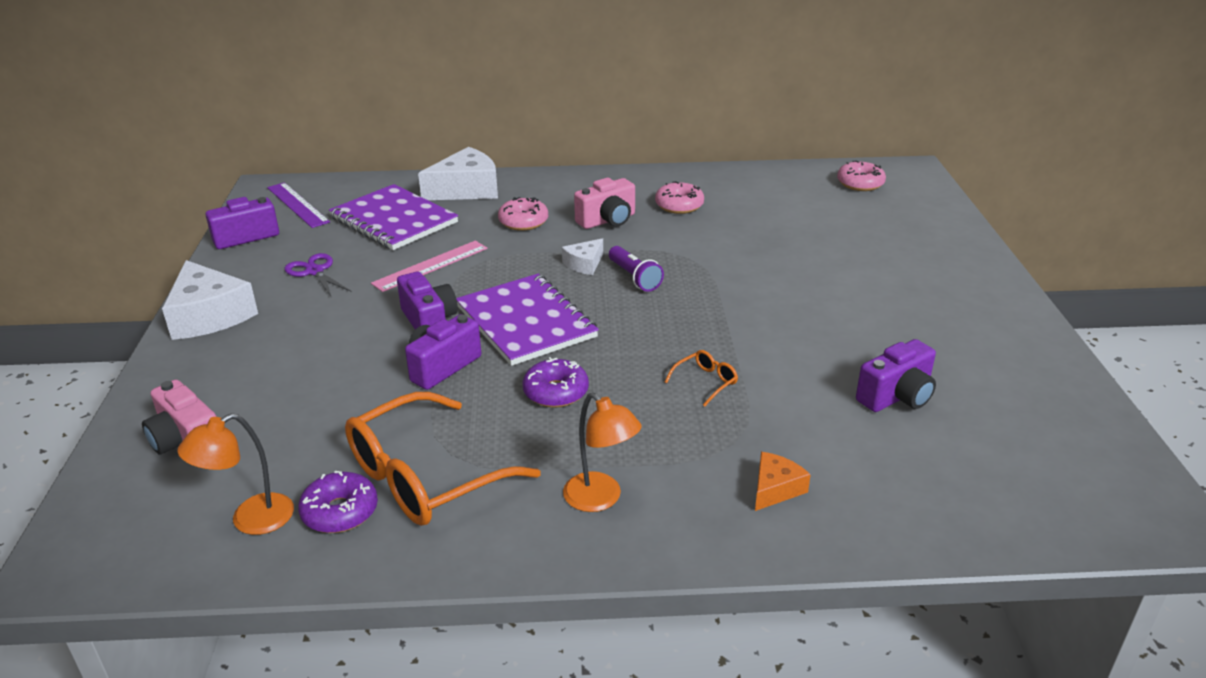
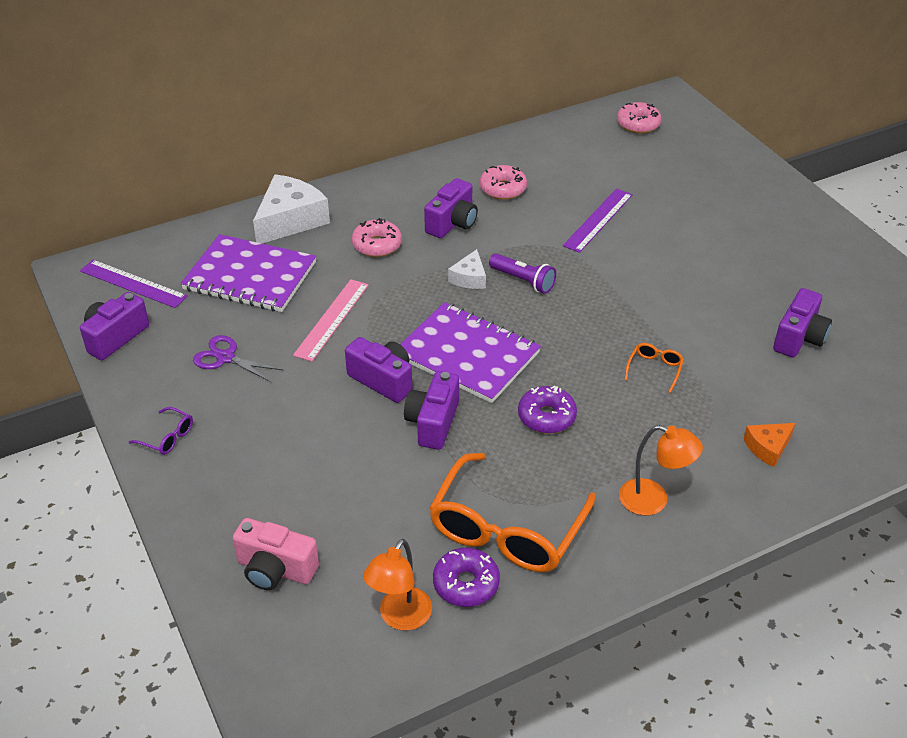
camera: 25 degrees left, 10 degrees up
(209, 315) = (167, 437): white cheese -> purple glasses
(607, 220) = (452, 223): pink camera -> purple camera
(753, 247) = (598, 220): none -> purple ruler
(775, 489) = (768, 447): orange cheese -> orange cheese turned 135 degrees counterclockwise

